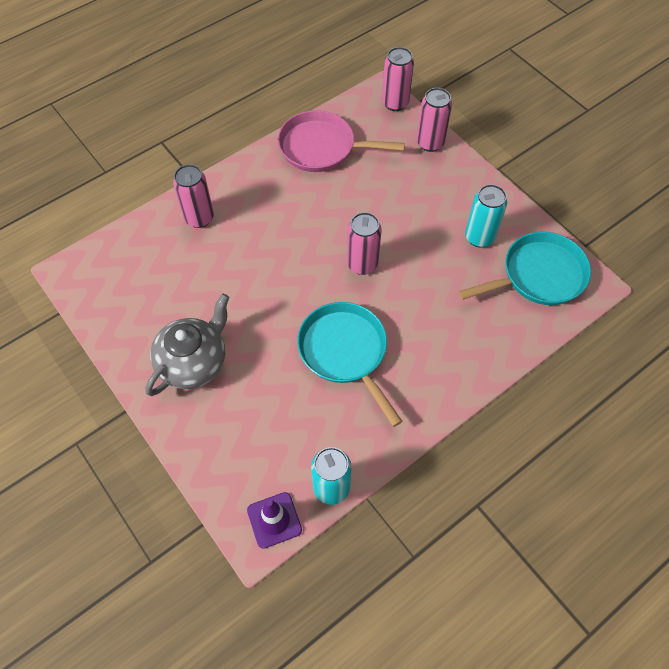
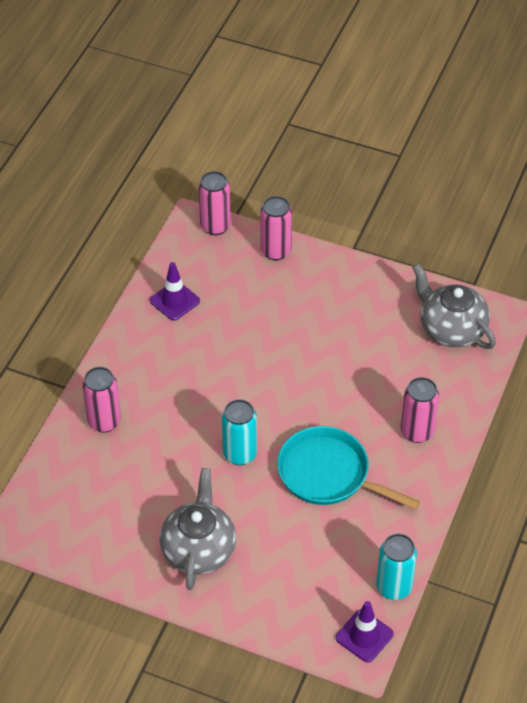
camera: 30 degrees left, 10 degrees down
(322, 147) = (174, 301): pink pan -> purple traffic cone
(362, 264) = (290, 391): pink can -> pink can (417, 432)
(479, 237) = (378, 319): turquoise can -> turquoise can (240, 454)
(538, 275) = (451, 329): turquoise pan -> grey teapot

